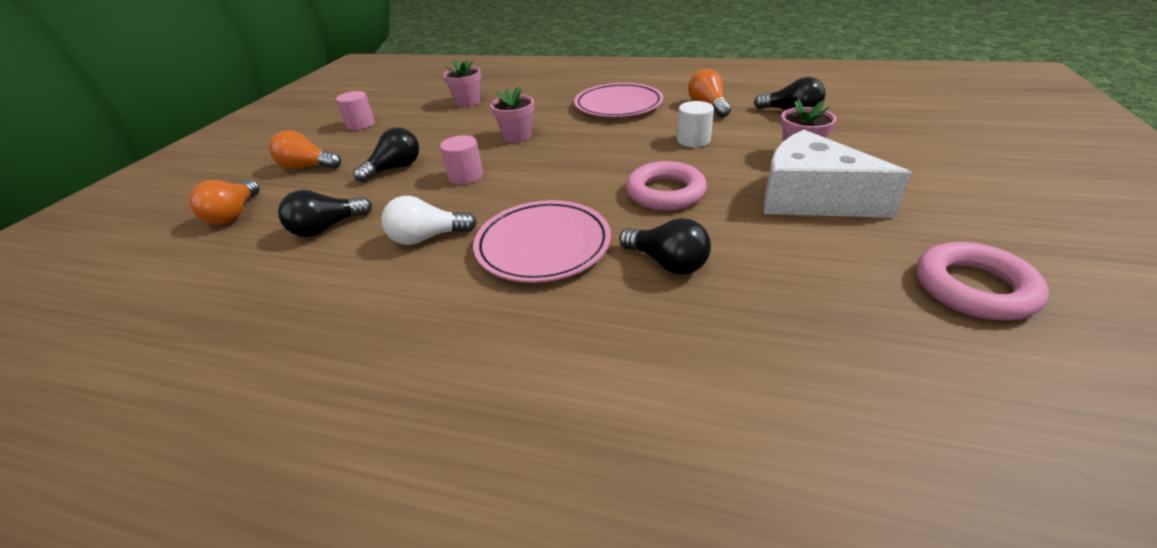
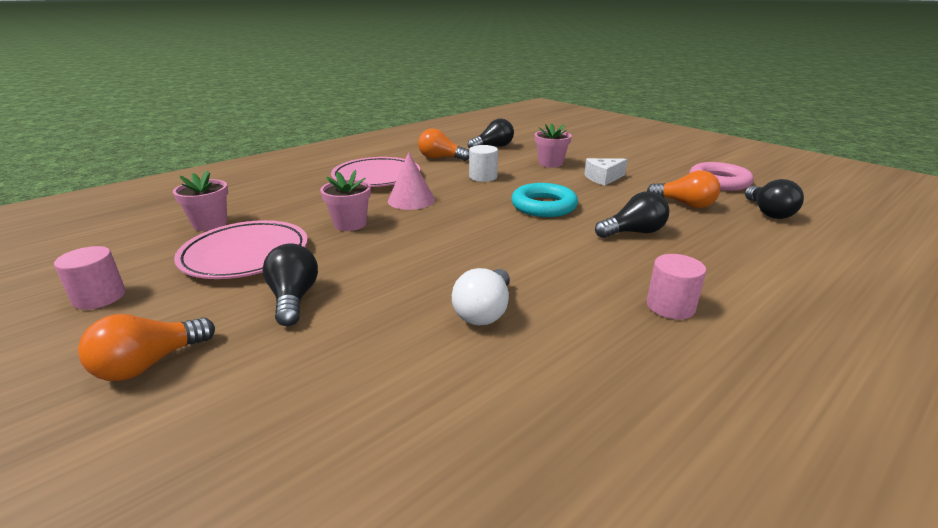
camera: 60 degrees left, 10 degrees down
(234, 214) = (182, 465): orange light bulb -> orange light bulb (684, 204)
(327, 228) = (371, 373): black light bulb -> black light bulb (768, 213)
(465, 176) = (388, 265): pink cylinder -> pink cylinder (670, 306)
(543, 245) = (564, 264): pink plate -> pink plate (245, 255)
(590, 136) = (411, 200): none -> pink cone
(665, 192) = (543, 206): pink ring -> turquoise ring
(810, 198) = (603, 178): white cheese -> white cheese, size x0.51

